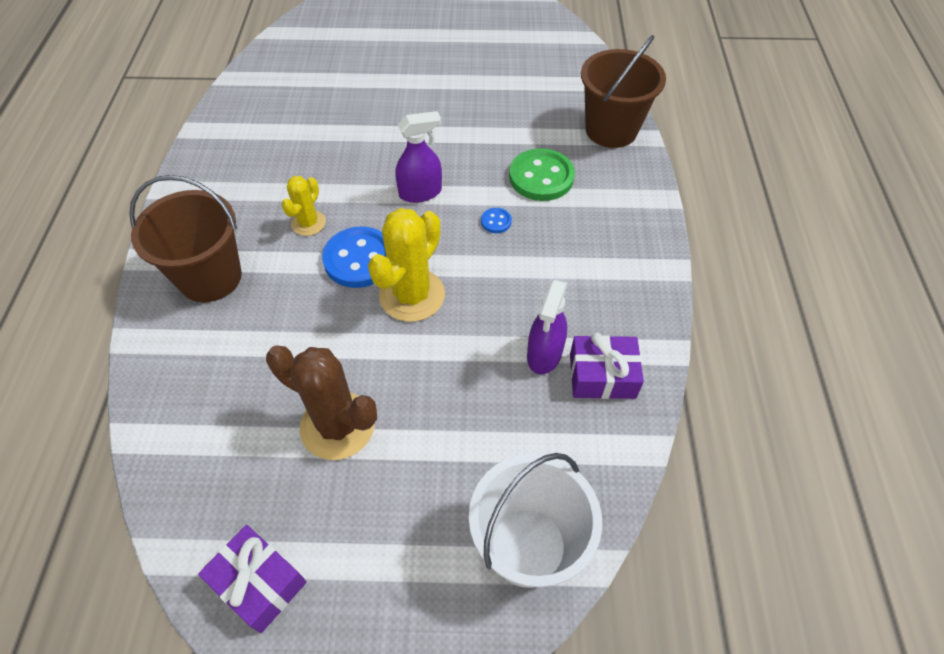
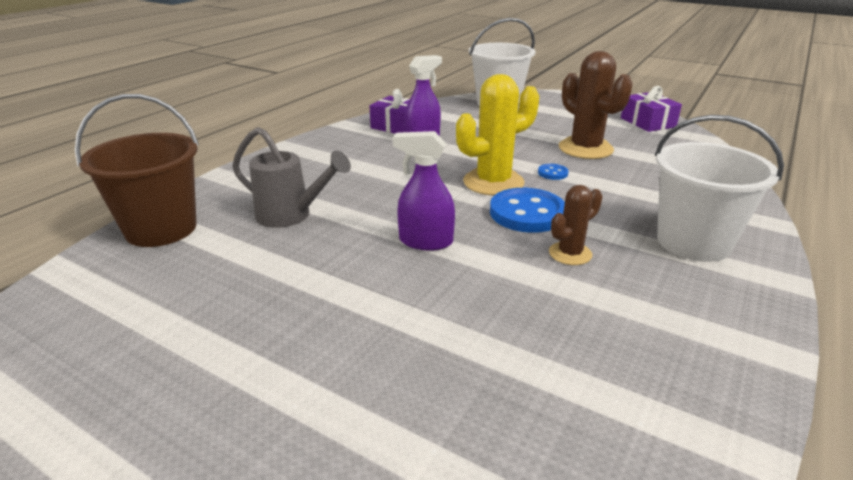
camera: 150 degrees left, 25 degrees down
(210, 277) = (693, 242): brown bucket -> white bucket
(308, 223) = (570, 254): yellow cactus -> brown cactus
(496, 221) = (376, 201): blue button -> blue button (552, 173)
(541, 177) = (291, 216): green button -> grey watering can

